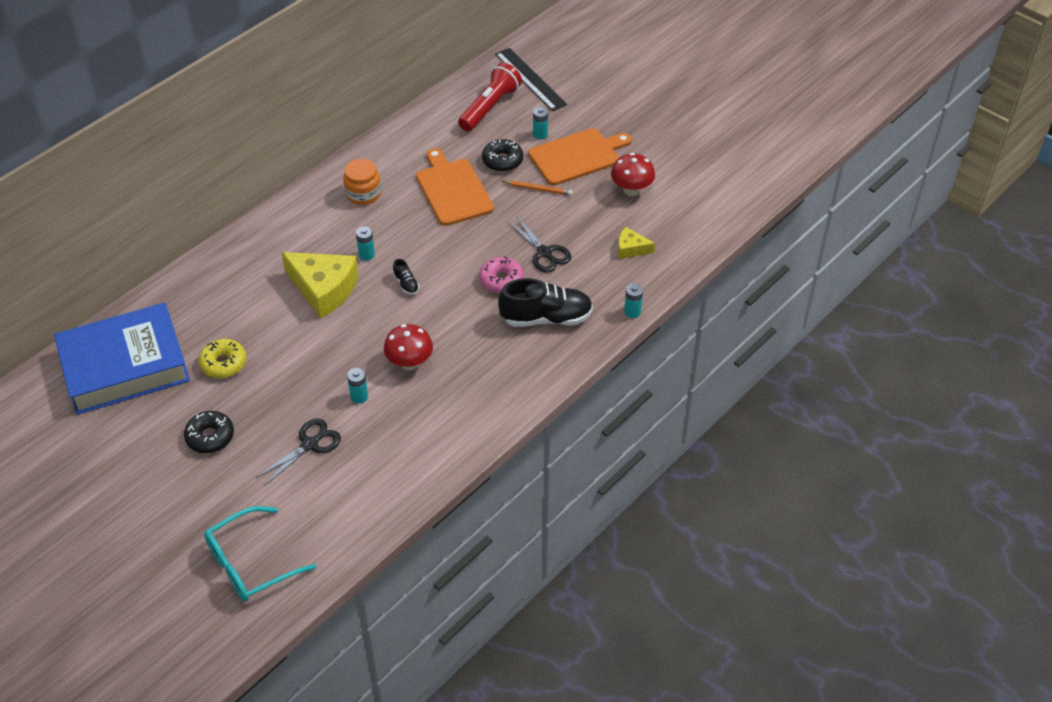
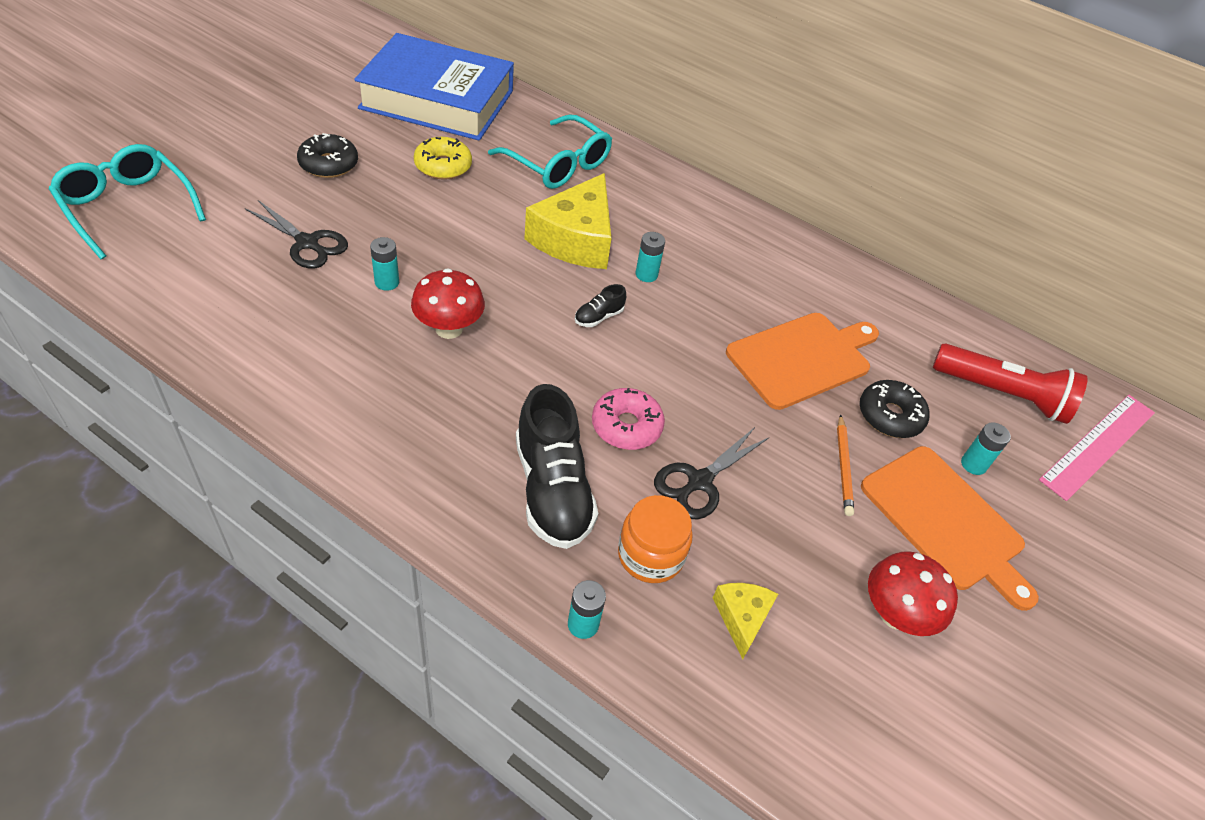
camera: 75 degrees right, 0 degrees up
(124, 366) = (437, 99): blue book -> blue book turned 45 degrees counterclockwise
(231, 292) = (558, 164): none -> turquoise glasses
(363, 194) = (760, 264): orange jar -> orange jar (650, 555)
(530, 79) = (1098, 445): black ruler -> pink ruler

